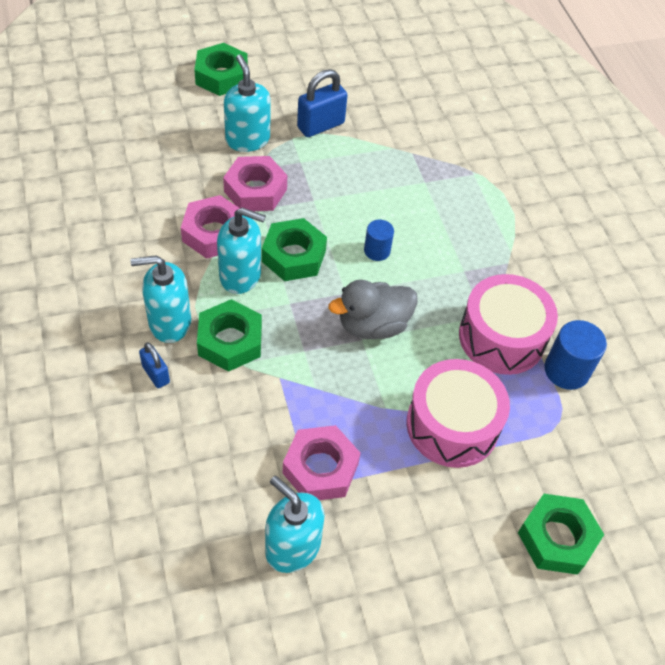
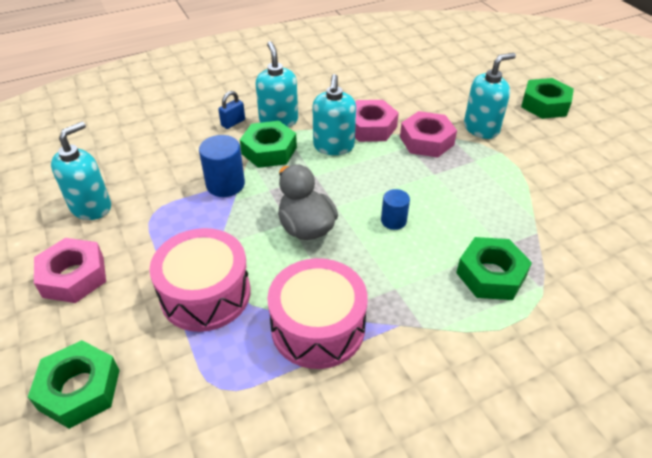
camera: 85 degrees right, 10 degrees down
(294, 256) = (365, 171): green nut -> green nut (491, 275)
(320, 468) = (158, 213): pink nut -> pink nut (73, 276)
(321, 125) = (529, 166): blue padlock -> none
(566, 370) = (287, 392): blue cylinder -> blue cylinder (225, 184)

